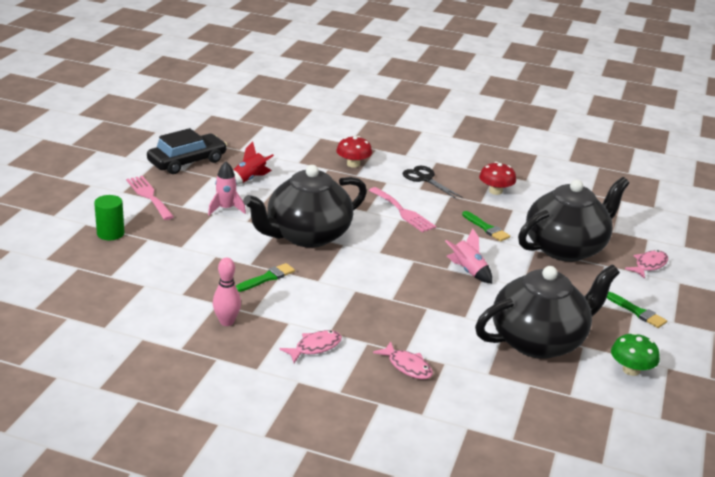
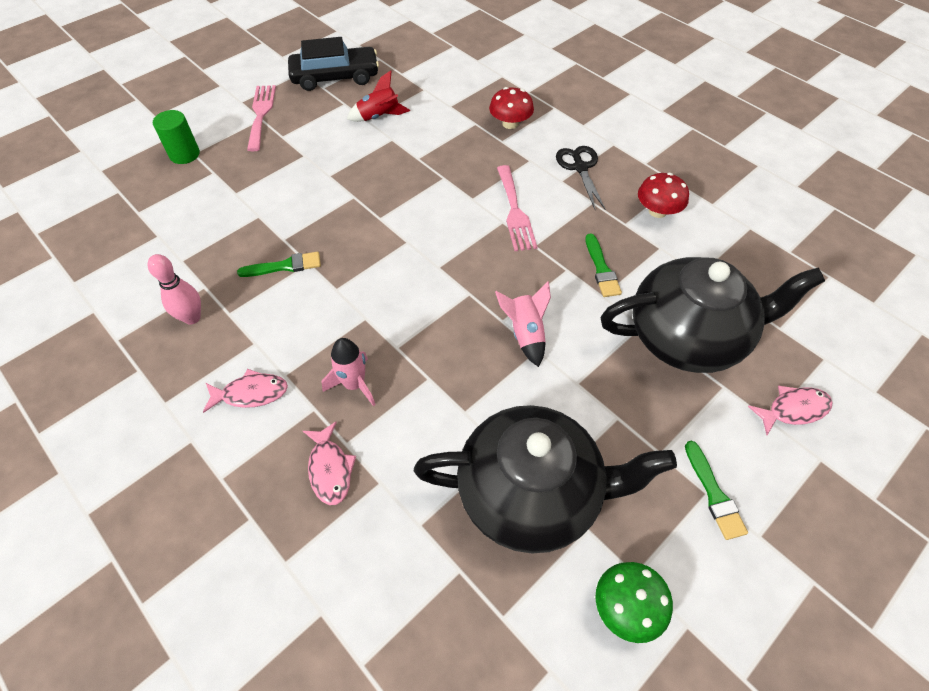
camera: 30 degrees right, 25 degrees up
(226, 209) = (322, 152): pink rocket -> pink rocket (354, 384)
(307, 235) = (376, 216): black teapot -> none

